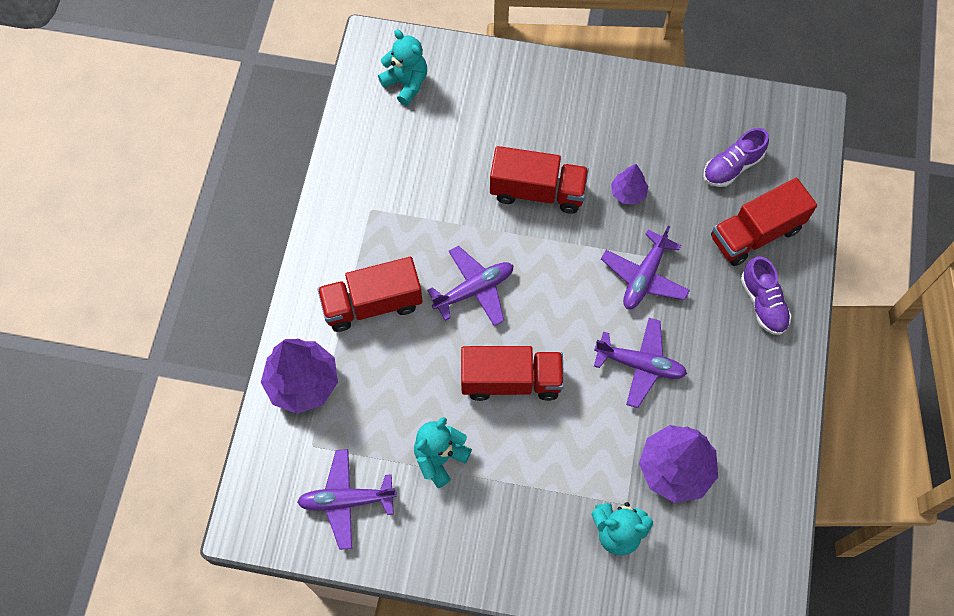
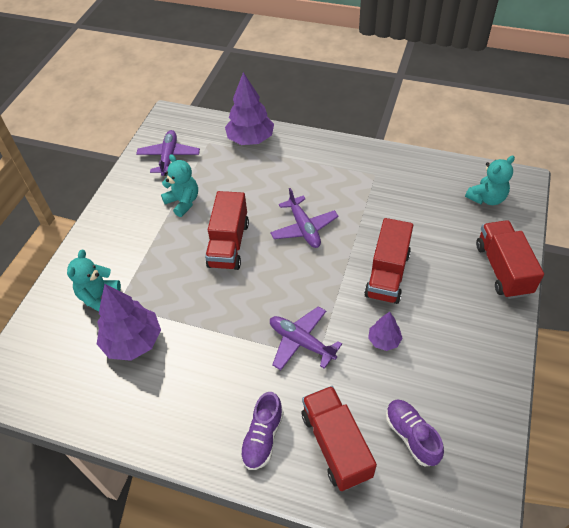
camera: 100 degrees right, 15 degrees down
(372, 304) = (300, 173): red truck -> red truck (502, 269)
(640, 365) = (223, 328): purple plane -> none
(763, 303) = (263, 437): purple shoe -> purple shoe turned 60 degrees counterclockwise

